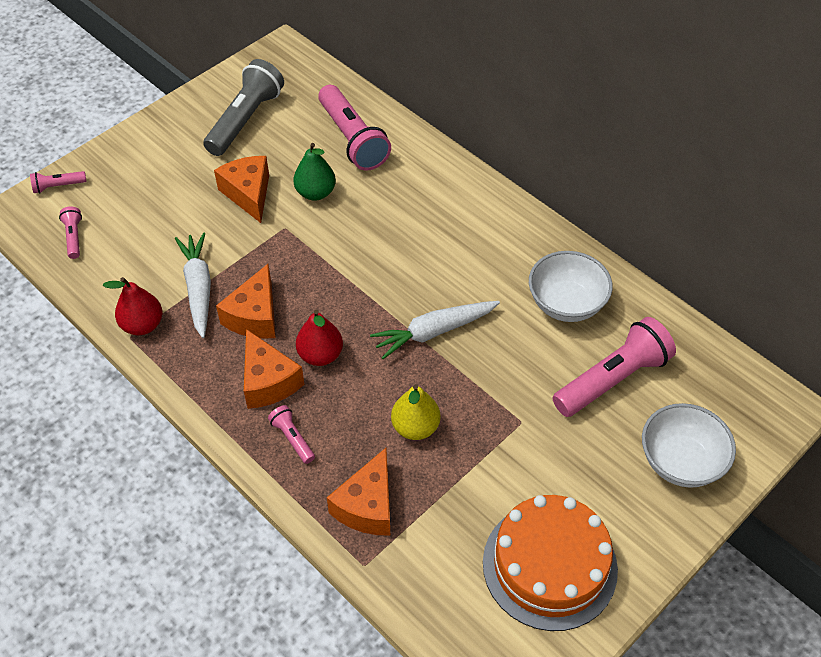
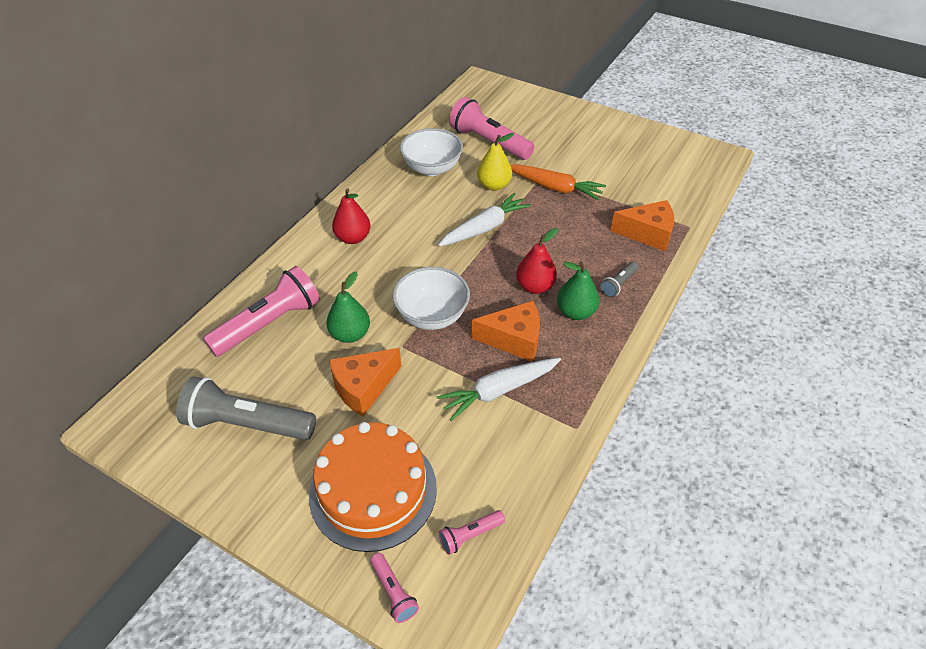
camera: 105 degrees left, 5 degrees down
(142, 325) = (559, 422): red pear -> red pear (353, 238)
(268, 381) = (575, 312): orange cheese -> green pear
(292, 438) = (618, 284): pink flashlight -> grey flashlight
(415, 427) = (573, 222): yellow pear -> yellow pear (494, 185)
(434, 332) = (484, 228): white carrot -> white carrot turned 90 degrees counterclockwise
(491, 428) = (554, 187): none -> orange carrot
(549, 565) = (636, 152): orange cake -> orange cake (373, 490)
(680, 462) = (537, 113): white bowl -> white bowl (432, 315)

